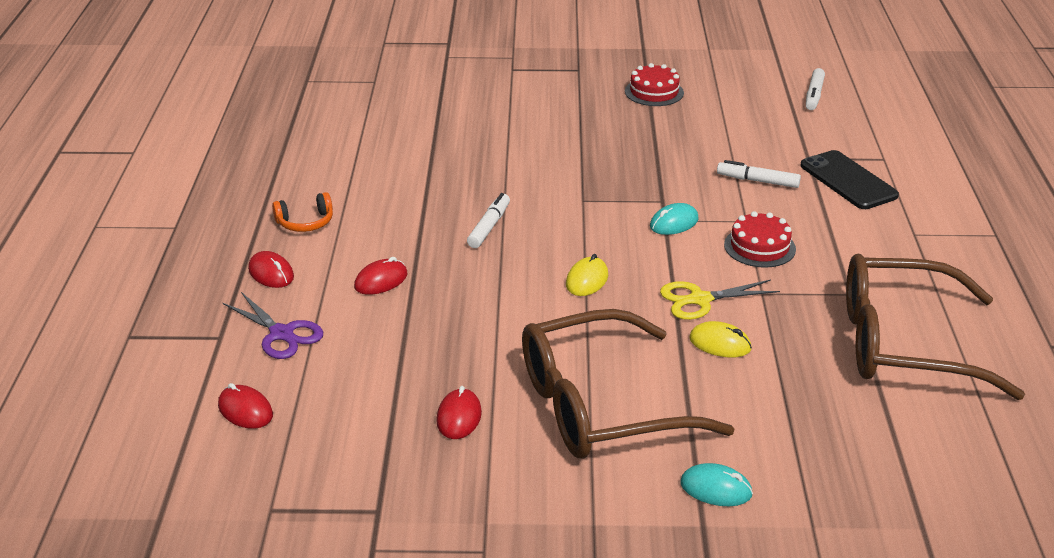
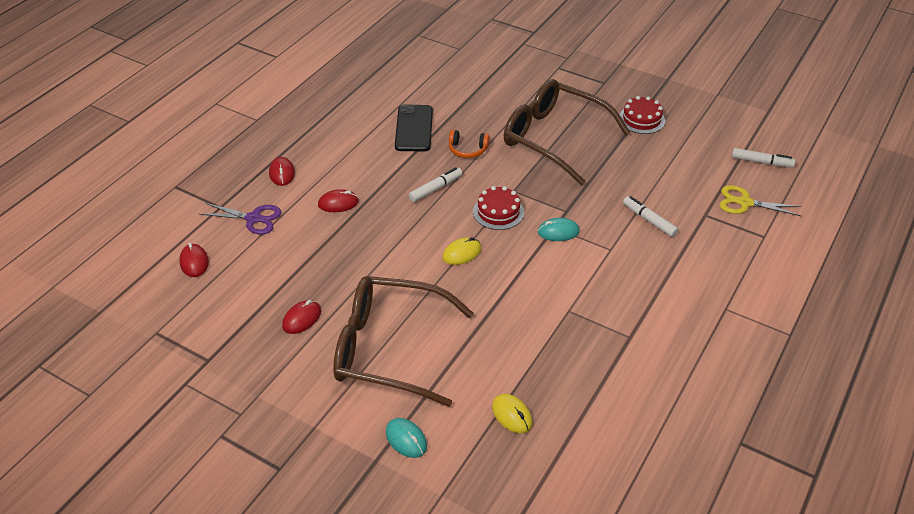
camera: 30 degrees right, 10 degrees up
(282, 334) = (253, 218): purple scissors -> purple scissors turned 60 degrees counterclockwise
(305, 222) = (330, 144): orange headphones -> orange headphones (467, 150)
(700, 300) = (521, 298): yellow scissors -> yellow scissors (744, 203)
(720, 344) = (504, 337): yellow mouse -> yellow mouse (512, 415)
(759, 247) = (600, 274): red cake -> red cake (498, 212)
(814, 95) = (761, 162): white marker -> white marker turned 120 degrees counterclockwise
(848, 181) = (717, 245): black phone -> black phone (414, 128)
(902, 344) = (630, 392): brown glasses -> brown glasses (554, 138)

